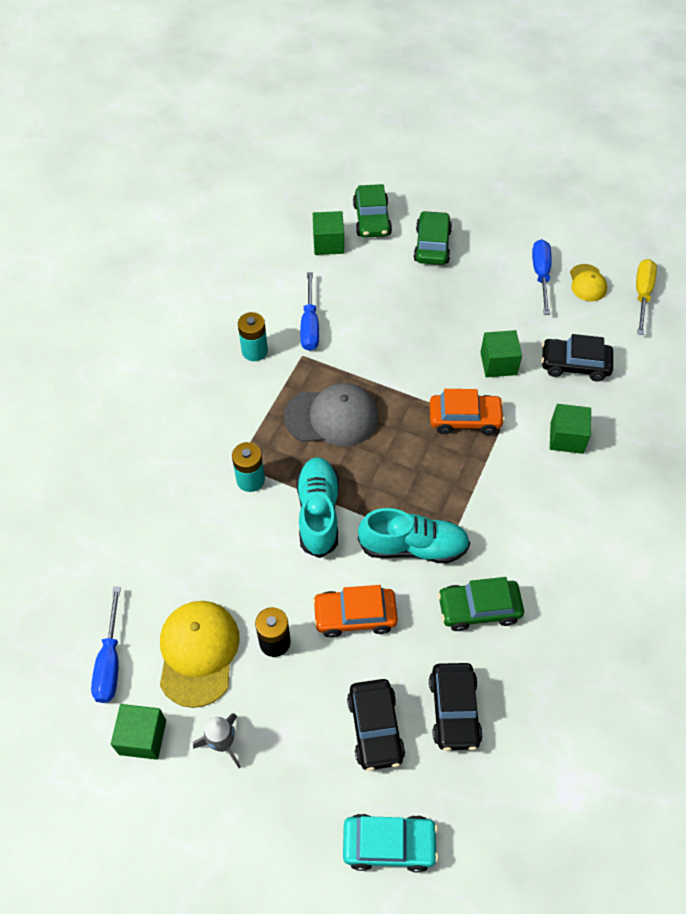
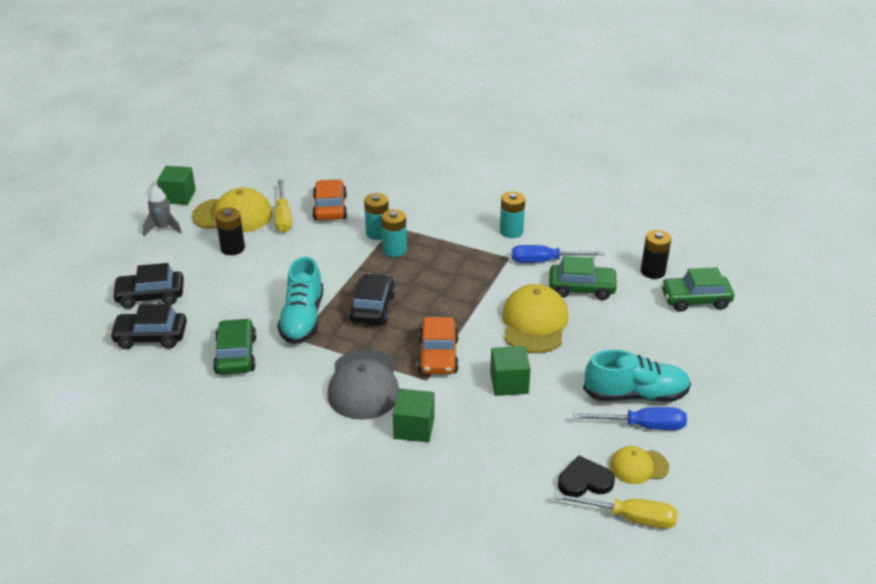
camera: 90 degrees right, 20 degrees down
(110, 661) = (236, 181): blue screwdriver -> none
(207, 589) = (283, 217): none -> yellow screwdriver
(285, 461) = (394, 250): none -> turquoise battery
(318, 513) = (342, 267): turquoise shoe -> turquoise shoe (635, 395)
(328, 243) = (653, 271): green cube -> black battery
(332, 417) = (440, 274): grey cap -> grey cap (363, 385)
(355, 616) = (245, 286): orange car -> orange car (330, 208)
(389, 844) = (63, 301): turquoise car -> none
(410, 339) = (534, 323): none -> yellow cap
(432, 245) = (668, 341): green car -> green car (582, 288)
(574, 365) = (512, 443): black car -> black car (372, 307)
(609, 318) = (584, 481): none -> black heart

